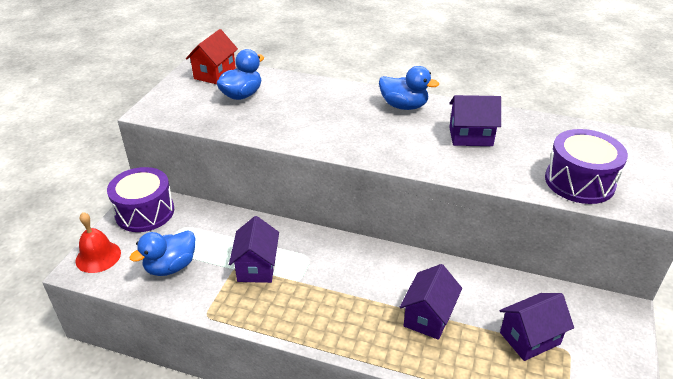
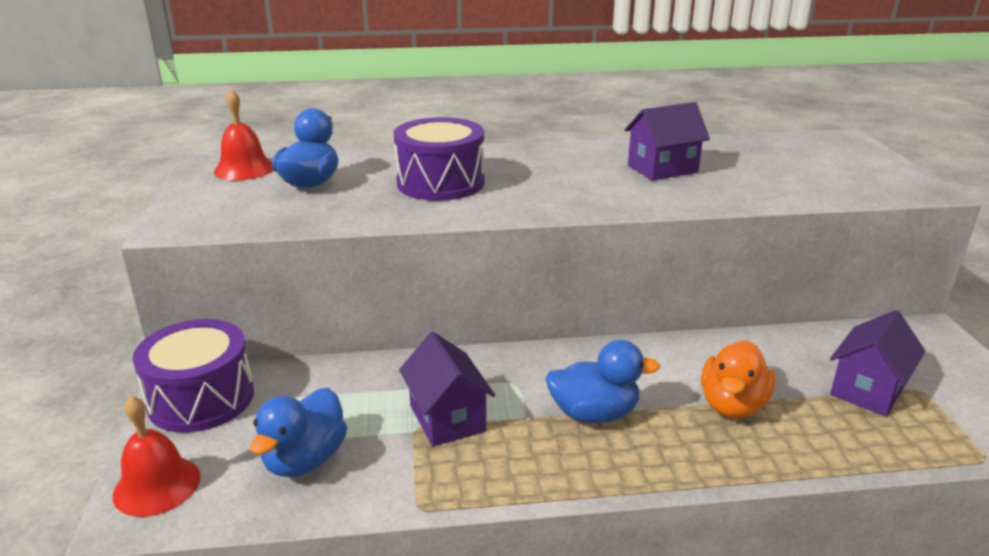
camera: 25 degrees left, 10 degrees down
(215, 74) = (244, 169): red house -> red bell
(404, 106) = (549, 156): blue duck -> blue duck (594, 414)
(428, 317) = (732, 405): purple house -> orange duck
(579, 182) = (827, 184): purple drum -> purple drum (440, 182)

